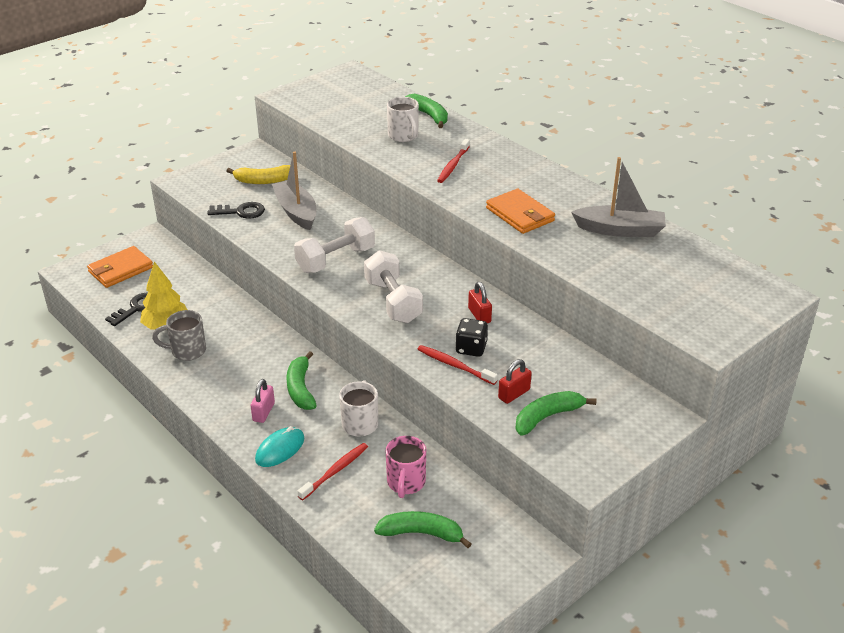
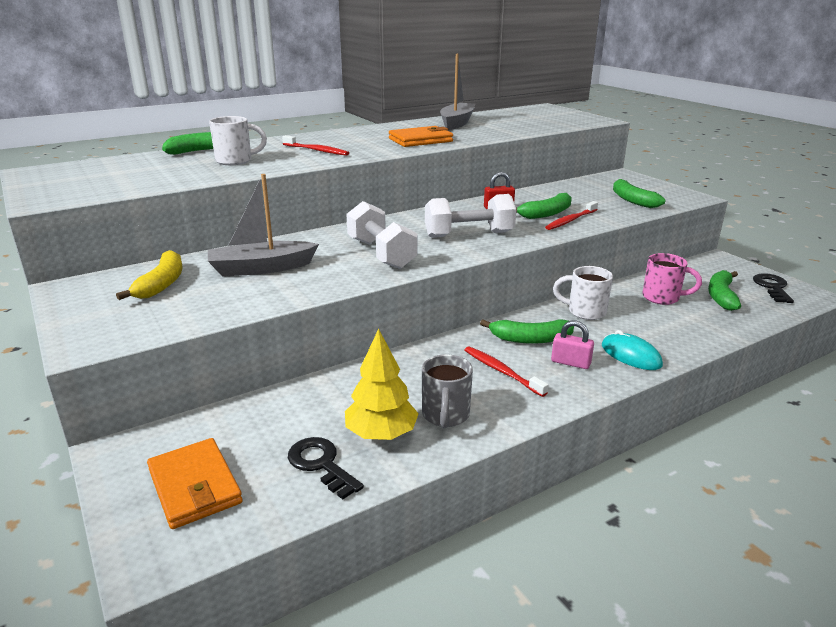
camera: 80 degrees left, 10 degrees down
(241, 212) = (230, 301): black key -> black key (772, 287)
(335, 471) = (656, 328): red toothbrush -> red toothbrush (501, 371)
(471, 348) = (546, 214): black dice -> green banana
(514, 394) = (606, 206): red padlock -> none

